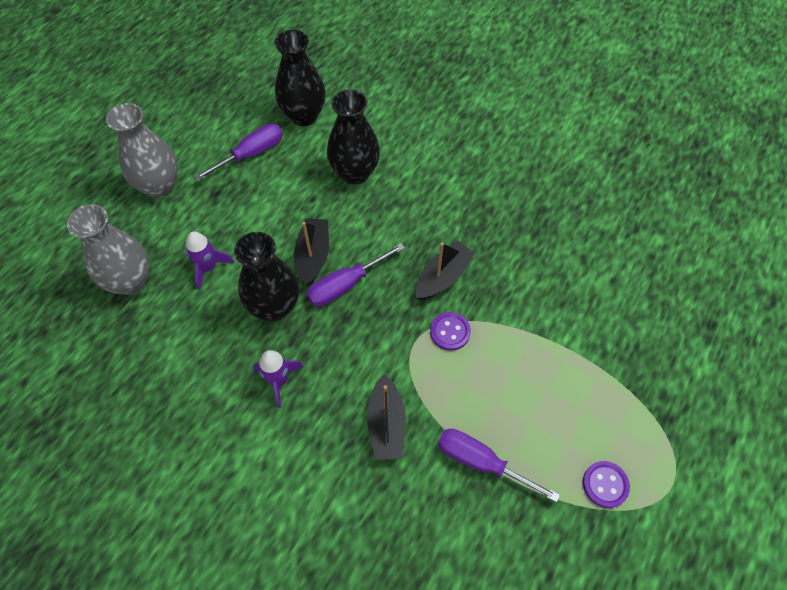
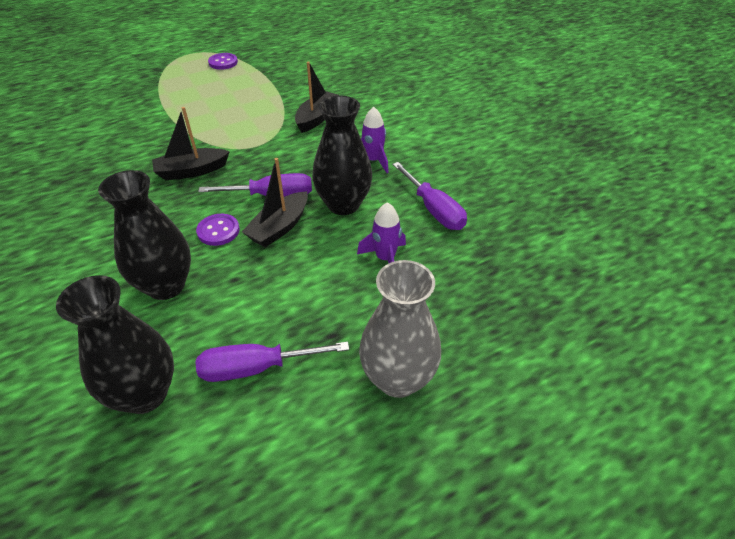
camera: 150 degrees left, 15 degrees down
(131, 281) = (472, 279): grey vase -> none
(450, 332) = (226, 141): purple button -> purple button (218, 231)
(481, 462) = (277, 88): purple screwdriver -> purple screwdriver (433, 209)

